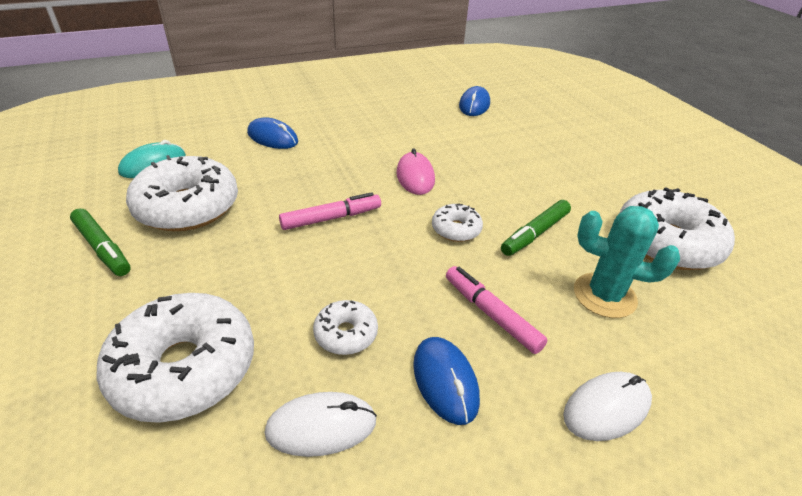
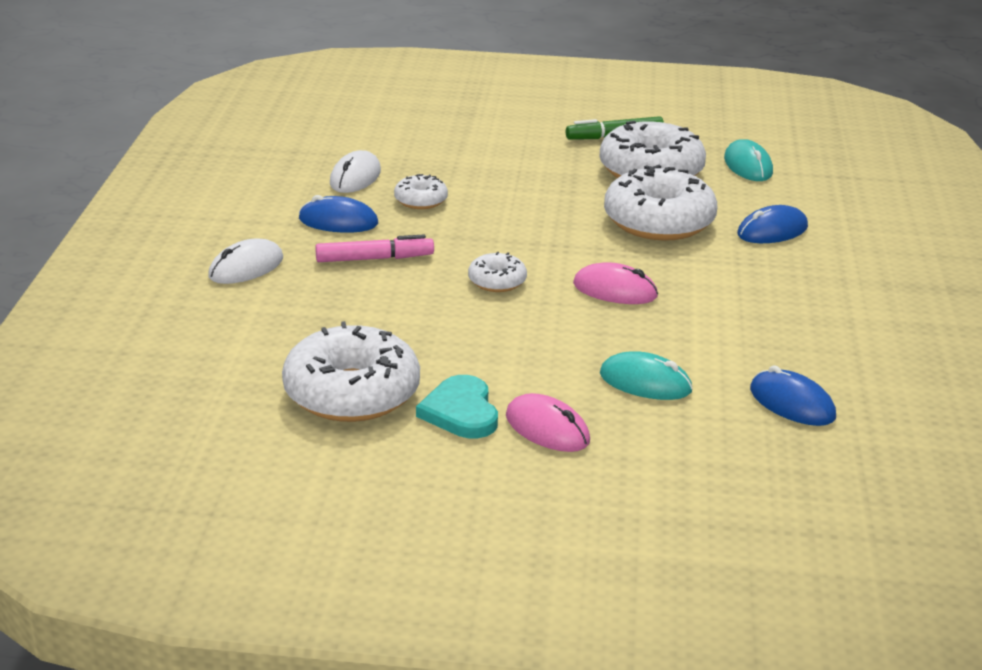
camera: 120 degrees right, 10 degrees down
(184, 368) = (450, 148): white donut -> white donut (659, 221)
(331, 218) = (574, 227): pink marker -> none
(508, 144) = (645, 382): none -> turquoise mouse
(535, 233) = (447, 321): green marker -> none
(590, 162) = (547, 428): none -> pink mouse
(604, 295) = (332, 318): turquoise cactus -> none
(606, 408) = (246, 267): white mouse -> white mouse turned 45 degrees clockwise
(619, 193) = (461, 412): none -> turquoise heart

